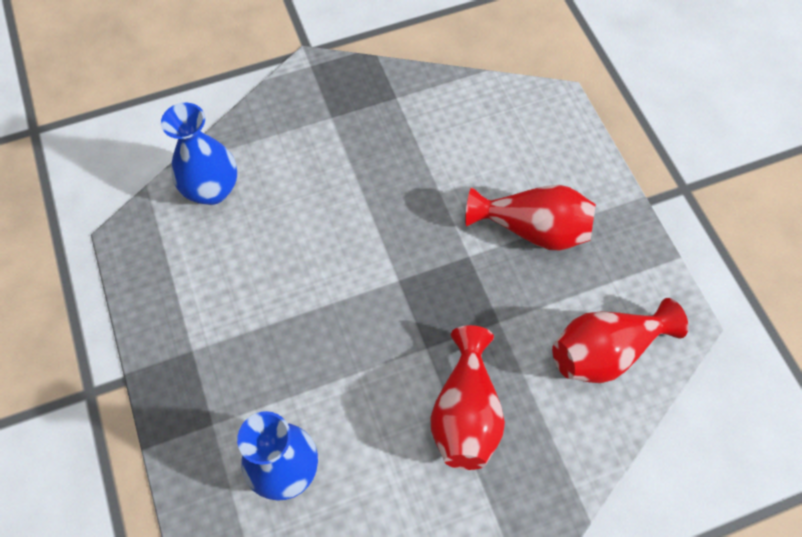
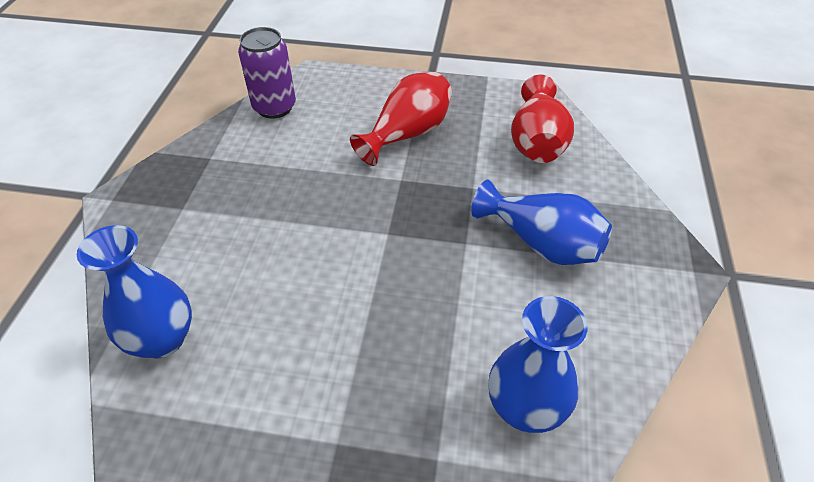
camera: 60 degrees left, 15 degrees down
(466, 412) = (541, 243): red vase -> blue vase
(490, 102) = (274, 107): none -> purple can

